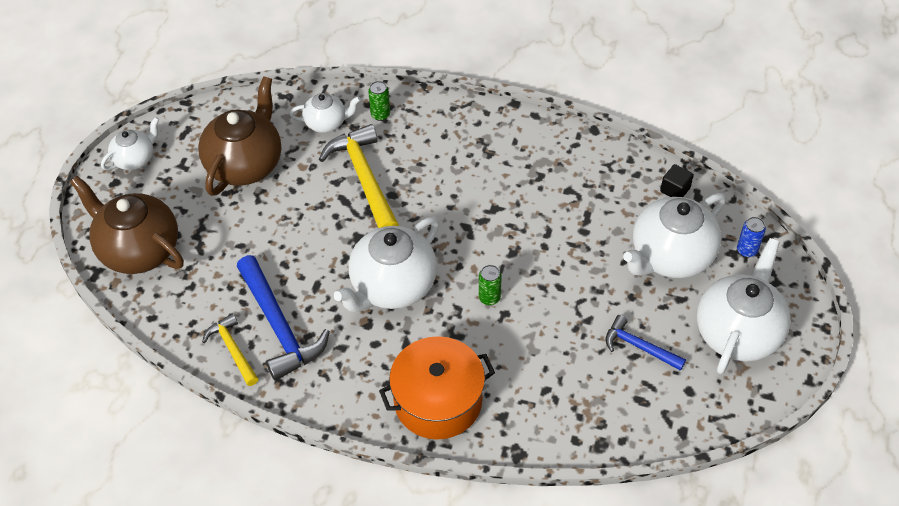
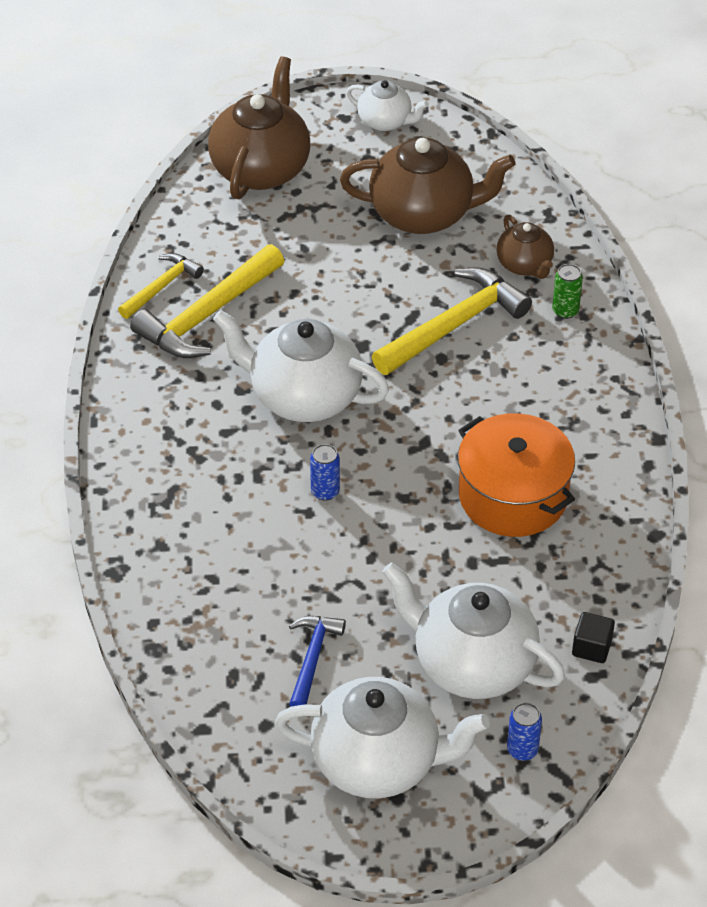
camera: 70 degrees right, 5 degrees down
(279, 326) = (208, 314): blue hammer -> yellow hammer
(326, 123) = (525, 265): white teapot -> brown teapot
(438, 401) = (160, 481): orange pot -> orange pot (513, 496)
(489, 298) = (325, 491): green can -> blue can

